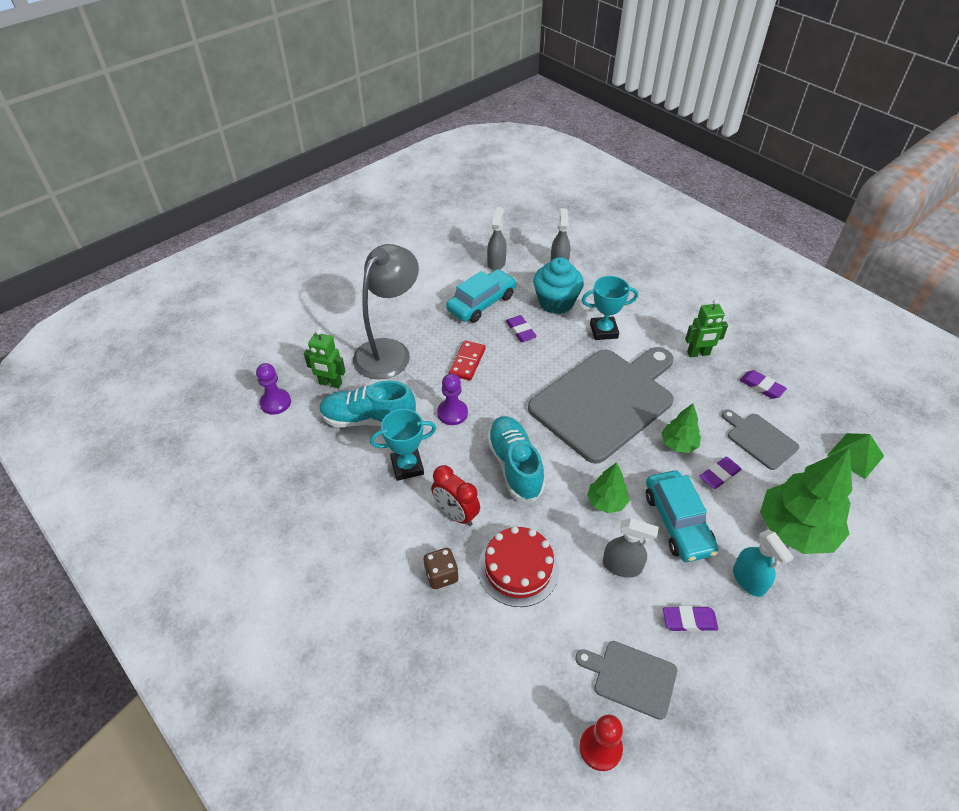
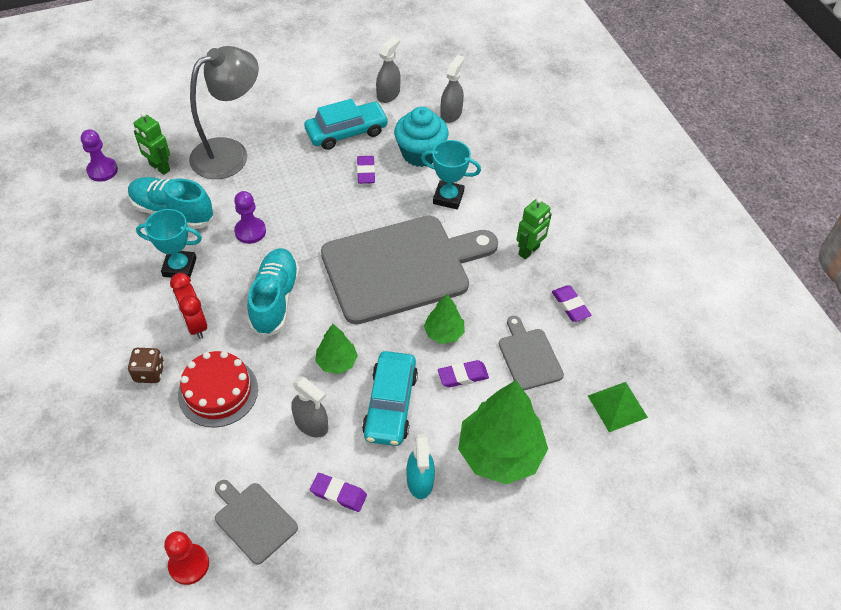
camera: 20 degrees right, 5 degrees up
(467, 362) = (295, 187): red domino -> none
(698, 353) = (529, 251): green robot -> green robot turned 60 degrees counterclockwise

